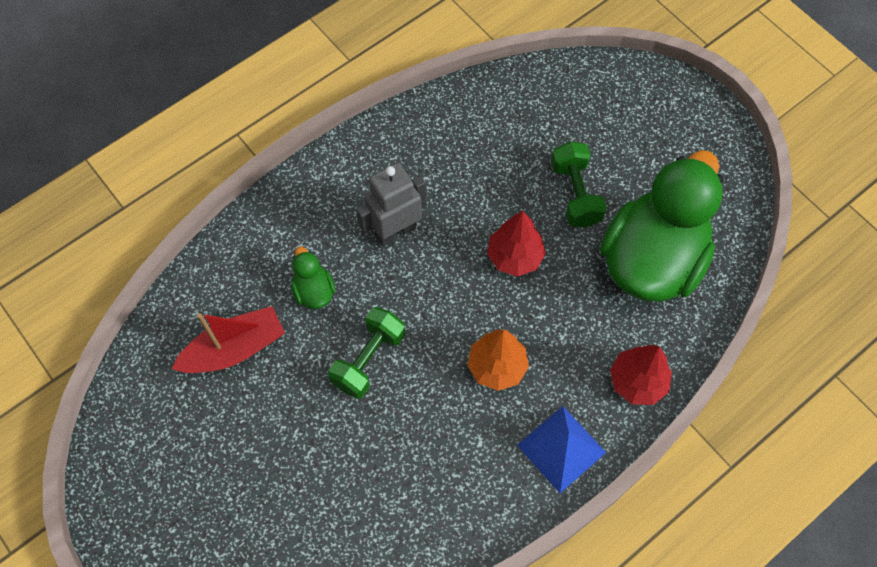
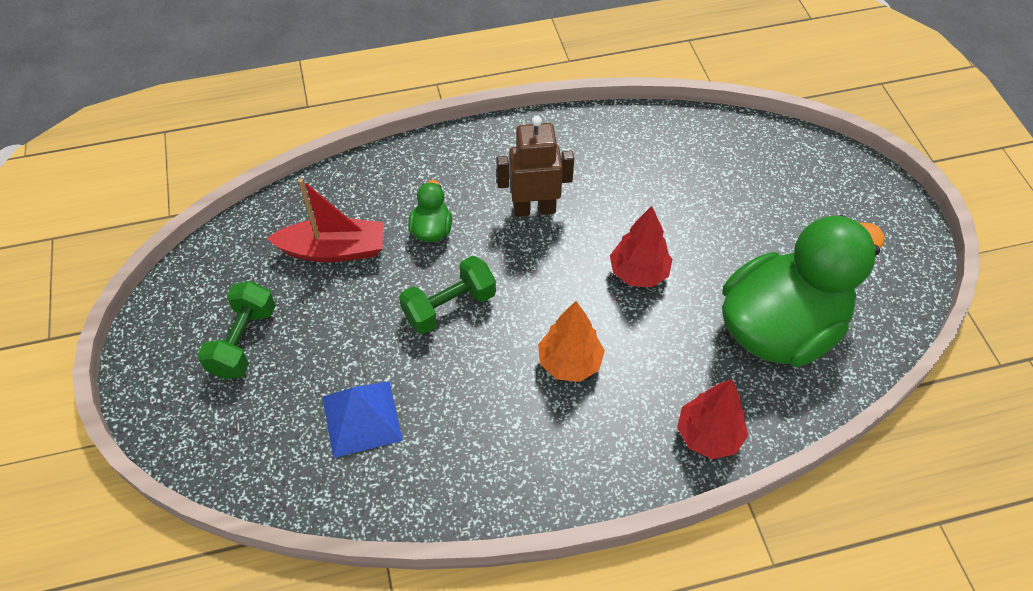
camera: 25 degrees right, 10 degrees down
(395, 231) = (534, 209): grey robot -> brown robot
(561, 448) = (596, 465): blue pyramid -> blue pyramid (362, 418)
(575, 194) = (728, 241): green dumbbell -> green dumbbell (243, 341)

